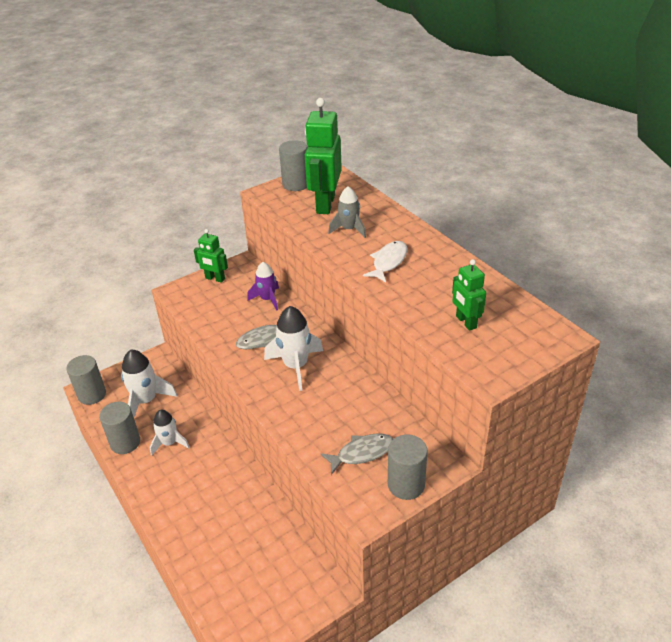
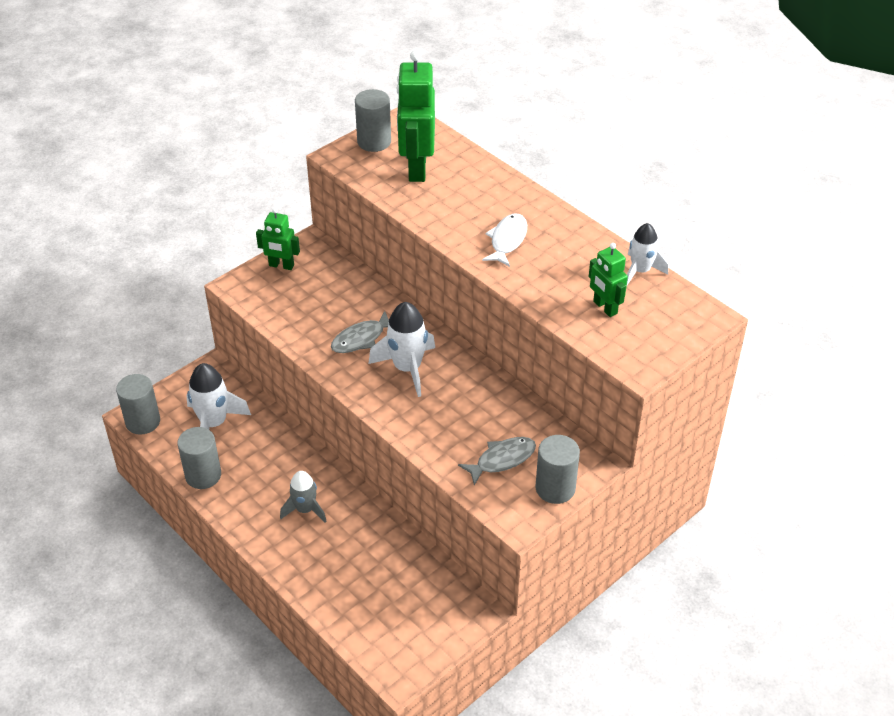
camera: 10 degrees left, 5 degrees up
(169, 443) = (257, 471): white rocket -> white rocket (640, 271)
(267, 299) = (354, 288): purple rocket -> none
(349, 229) = (453, 201): grey rocket -> grey rocket (305, 509)

